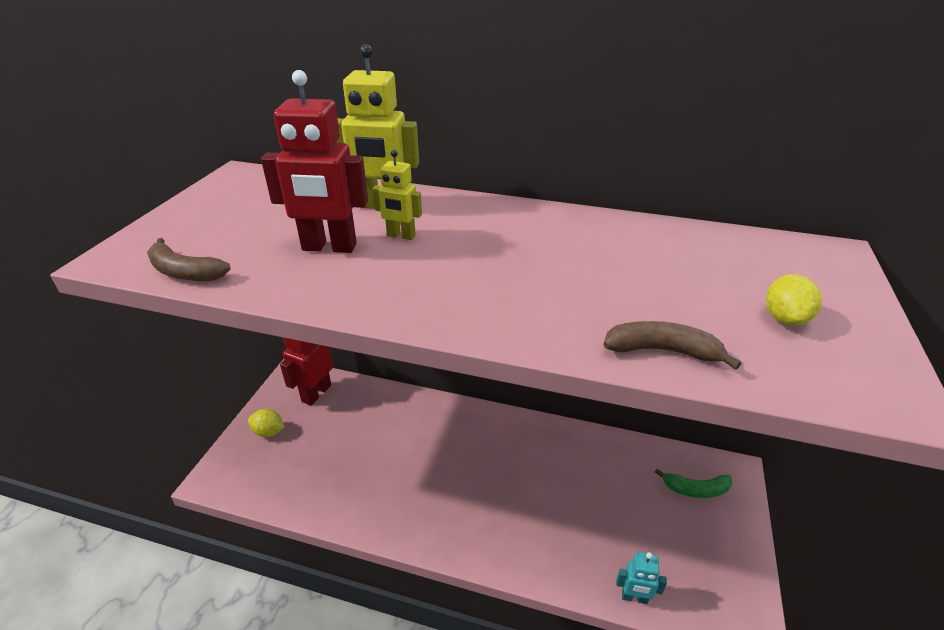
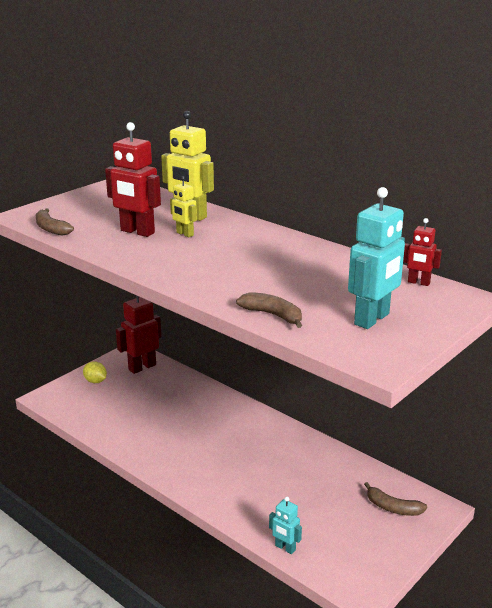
camera: 25 degrees right, 10 degrees down
(695, 489) = (392, 508): green banana -> brown banana
(757, 243) = (418, 283): none -> red robot
(784, 318) = (372, 319): yellow lemon -> turquoise robot

